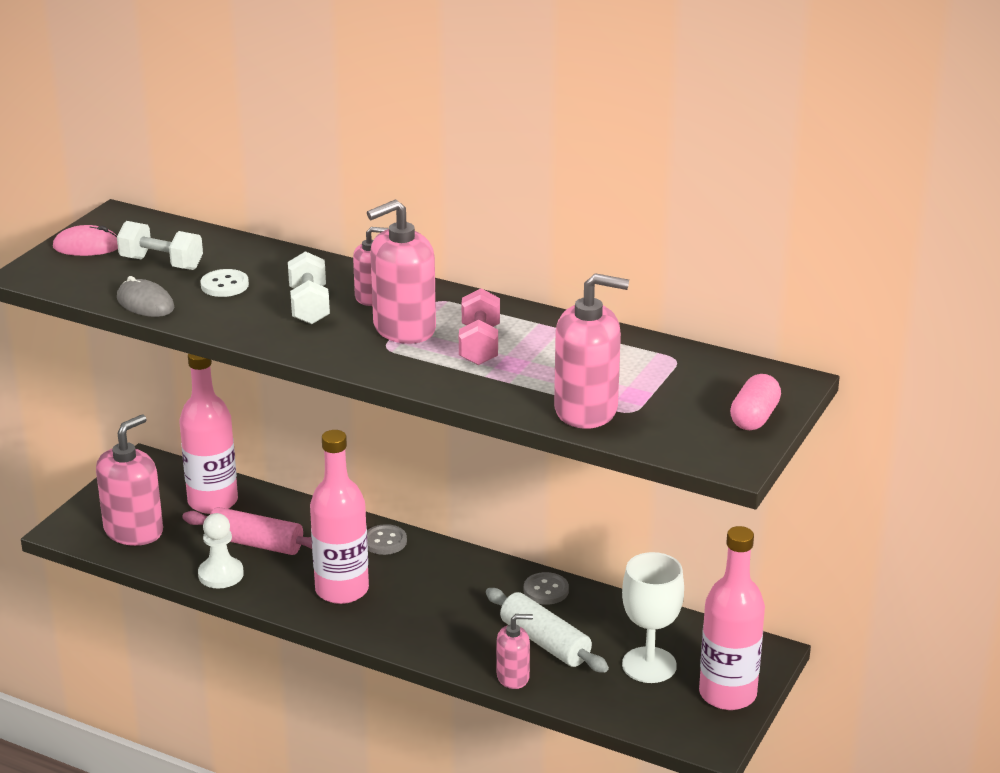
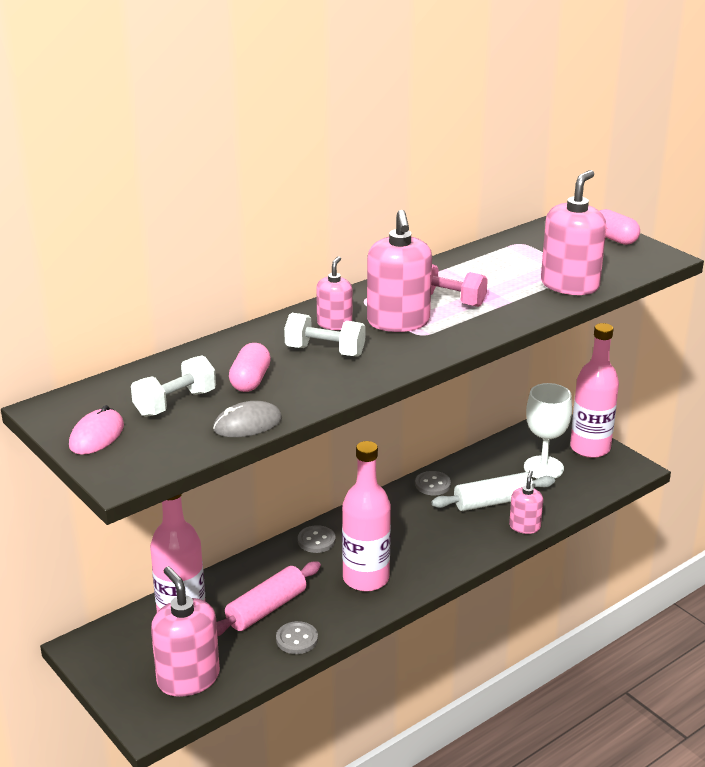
camera: 65 degrees left, 0 degrees up
(221, 574) = (297, 639): white pawn -> grey button
(224, 285) = (250, 381): white button -> pink capsule

